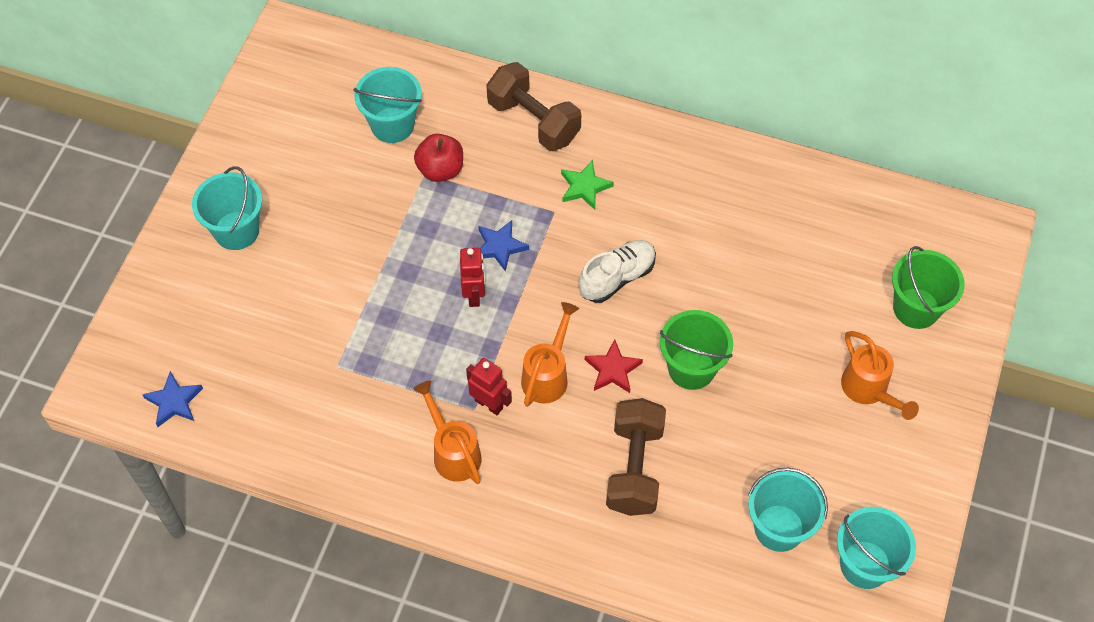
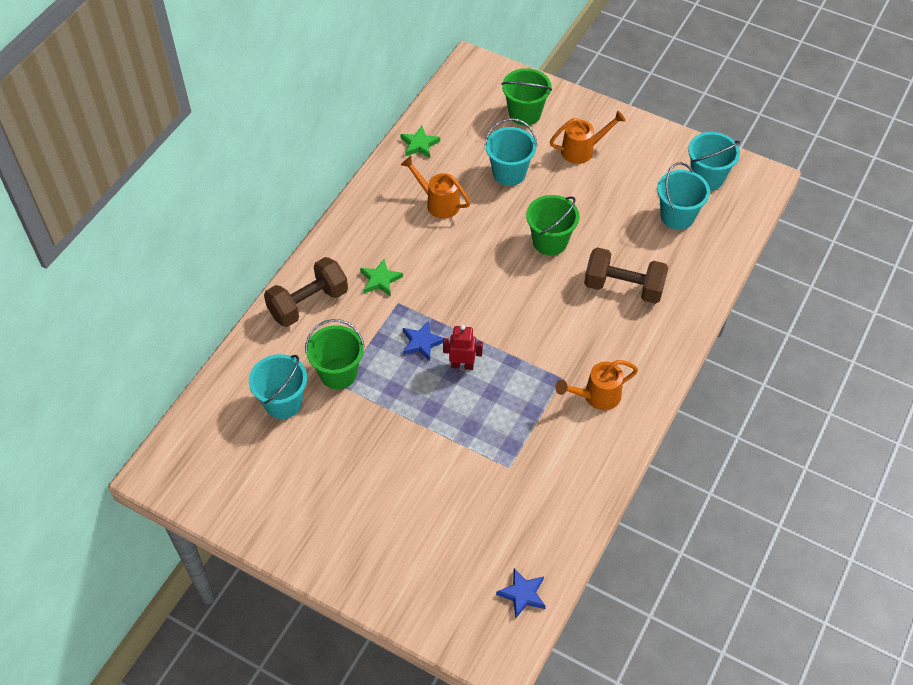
camera: 80 degrees left, 5 degrees down
(236, 230) = (361, 532): turquoise bucket -> turquoise bucket (509, 173)
(440, 170) = (338, 373): red apple -> green bucket
(489, 404) = (559, 368): red robot -> none
(547, 375) = (541, 328): orange watering can -> orange watering can (438, 203)
(613, 370) = (543, 287): red star -> none
(617, 278) = (466, 272): white shoe -> none
(819, 191) = (419, 144): none -> green star

